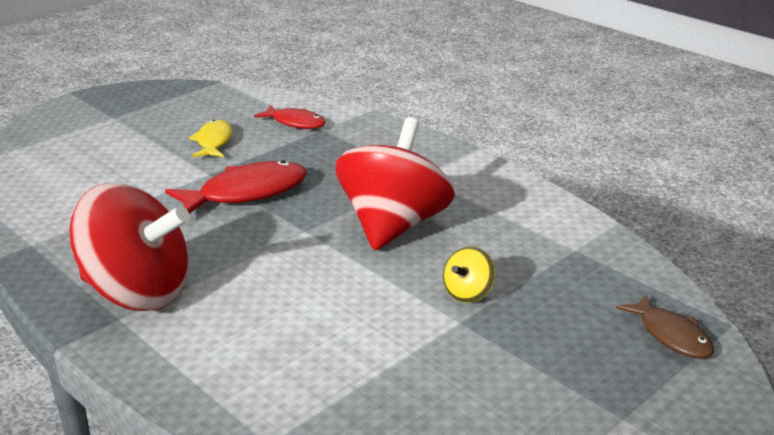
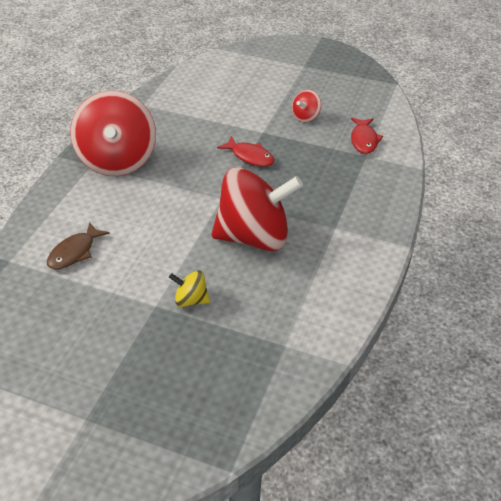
camera: 65 degrees right, 15 degrees up
(213, 141) = (305, 117): yellow fish -> red spinning top
(246, 193) = (250, 156): red fish -> red fish, size x0.61
(671, 335) = (195, 431): brown fish -> brown fish (74, 252)

